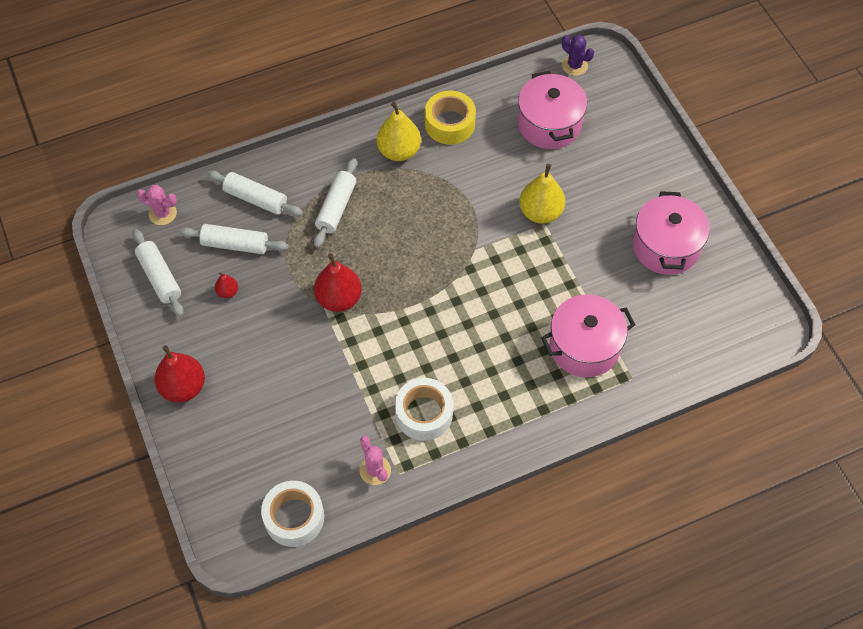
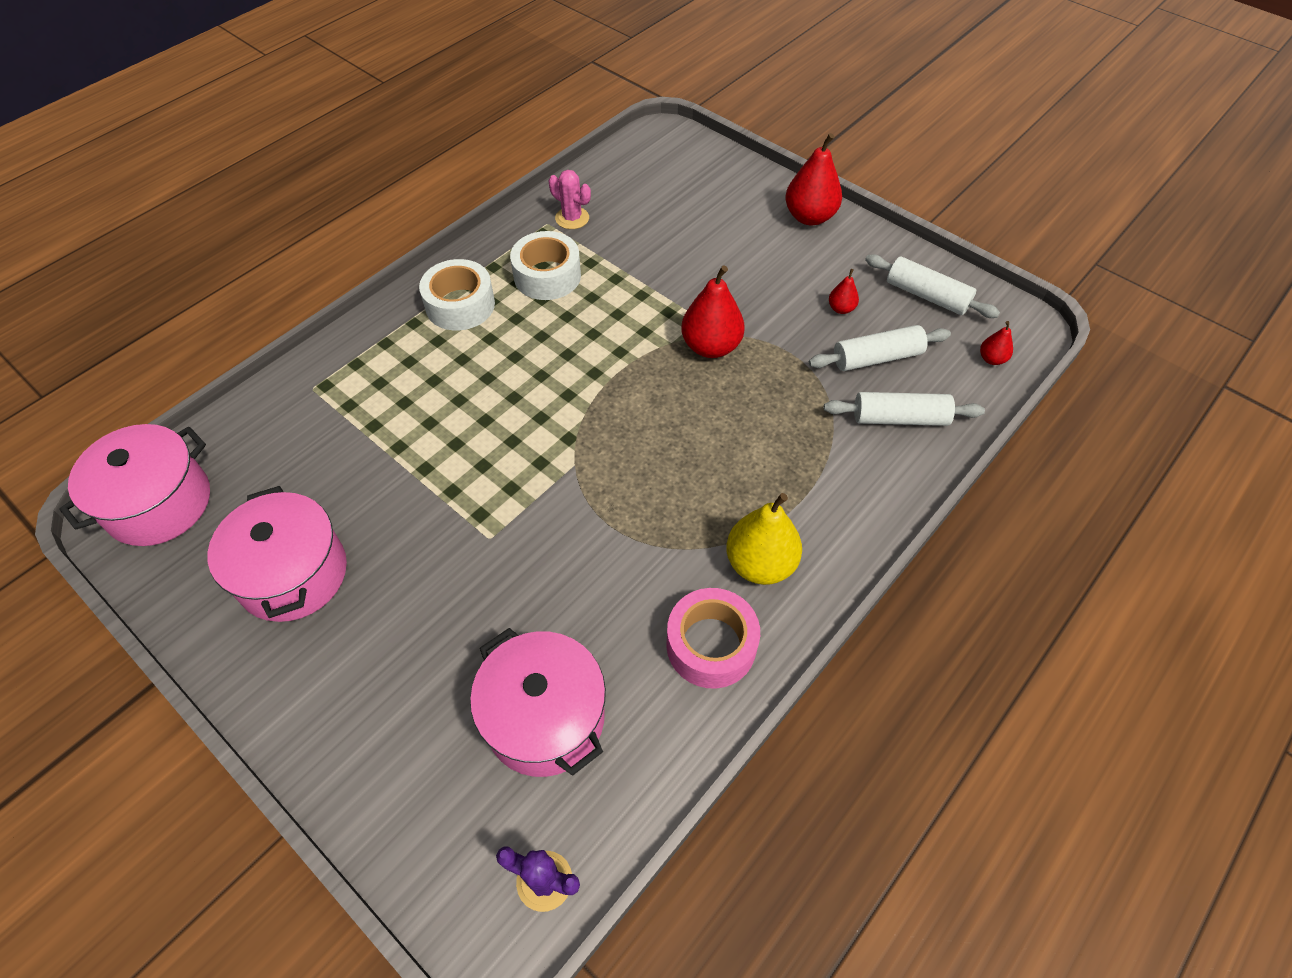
camera: 155 degrees right, 5 degrees down
(162, 213) = (991, 359): pink cactus -> red pear
(294, 517) = (627, 165): white tape -> white tape (460, 305)
(336, 207) = (790, 447): white rolling pin -> none
(449, 124) = (711, 645): yellow tape -> pink tape
(540, 212) = (502, 553): yellow pear -> none
(584, 347) = (382, 401): pink pot -> pink pot (159, 503)

